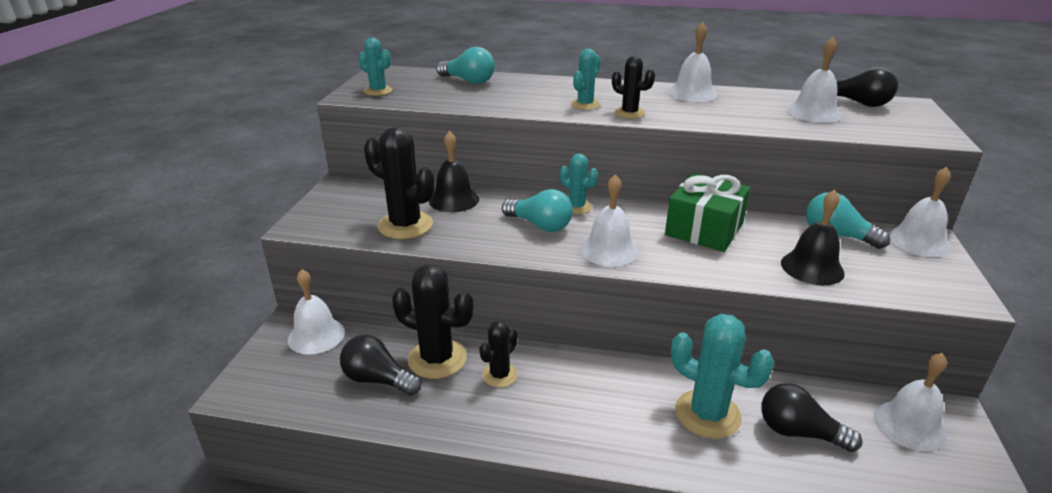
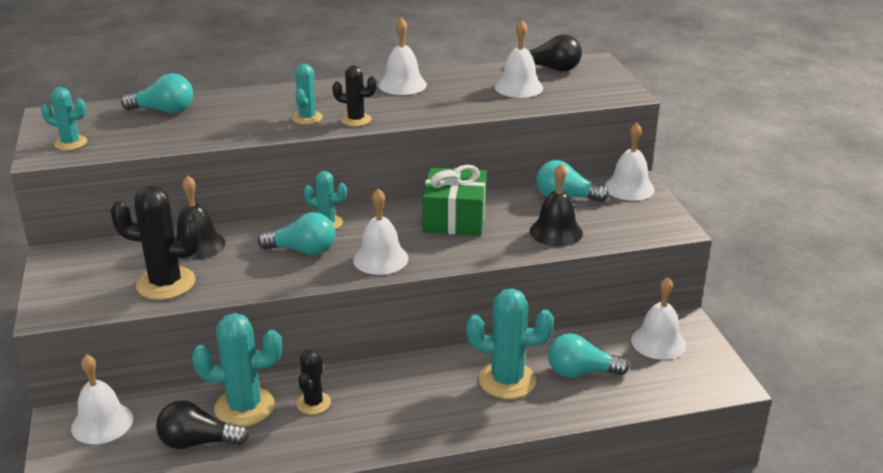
camera: 25 degrees left, 0 degrees up
(437, 359) = (244, 407): black cactus -> turquoise cactus
(798, 432) = (581, 372): black light bulb -> turquoise light bulb

